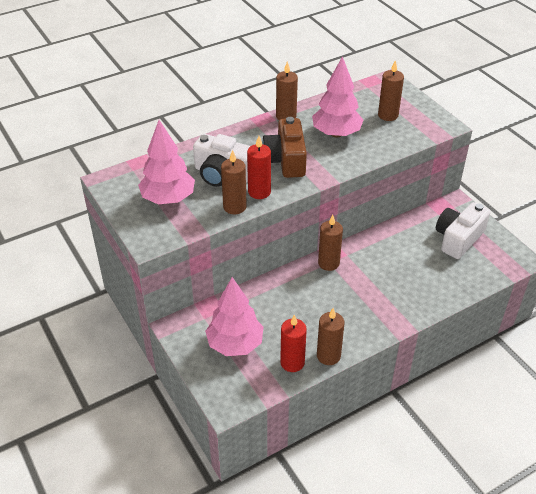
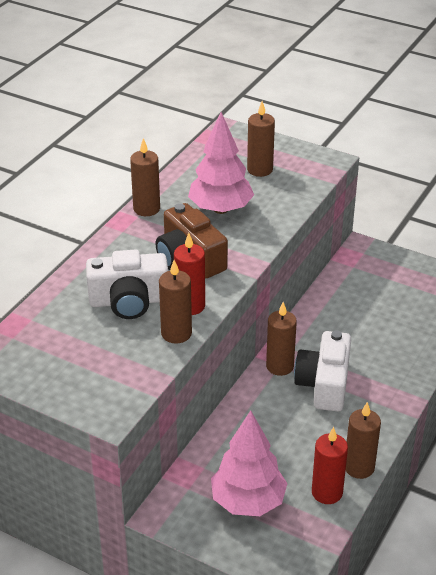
camera: 30 degrees left, 5 degrees down
(168, 199) = (88, 354): pink tree -> none
(458, 239) = (393, 285): white camera -> white camera (324, 384)

